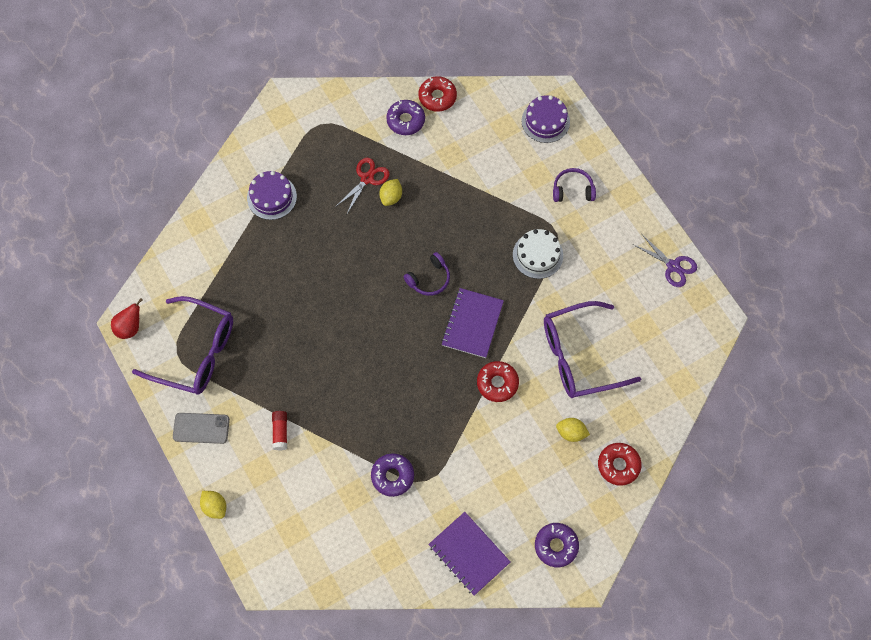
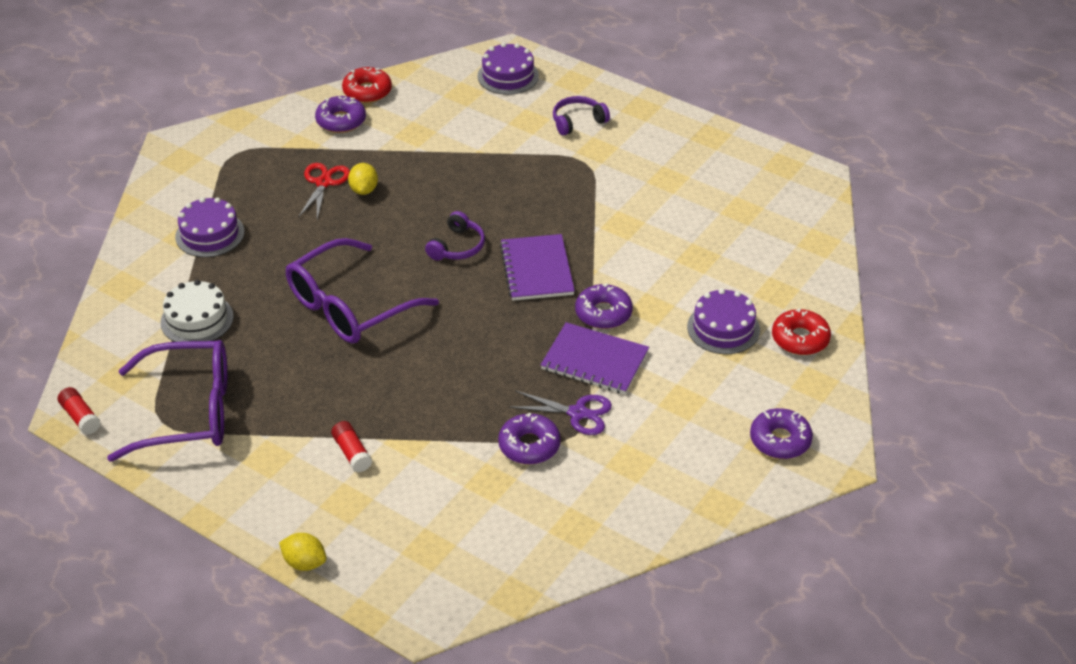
camera: 25 degrees left, 25 degrees down
(130, 327) = (80, 417): red pear -> red glue stick
(201, 428) = (238, 486): grey phone -> none
(469, 554) = (678, 487): purple notebook -> purple notebook (594, 361)
(497, 383) = (603, 313): red donut -> purple donut
(537, 255) = (575, 187): white cake -> white cake (197, 319)
(571, 433) = (723, 328): yellow lemon -> purple cake
(578, 356) = (684, 258): purple glasses -> purple glasses (349, 307)
(673, 266) = (736, 149): purple scissors -> purple scissors (578, 413)

